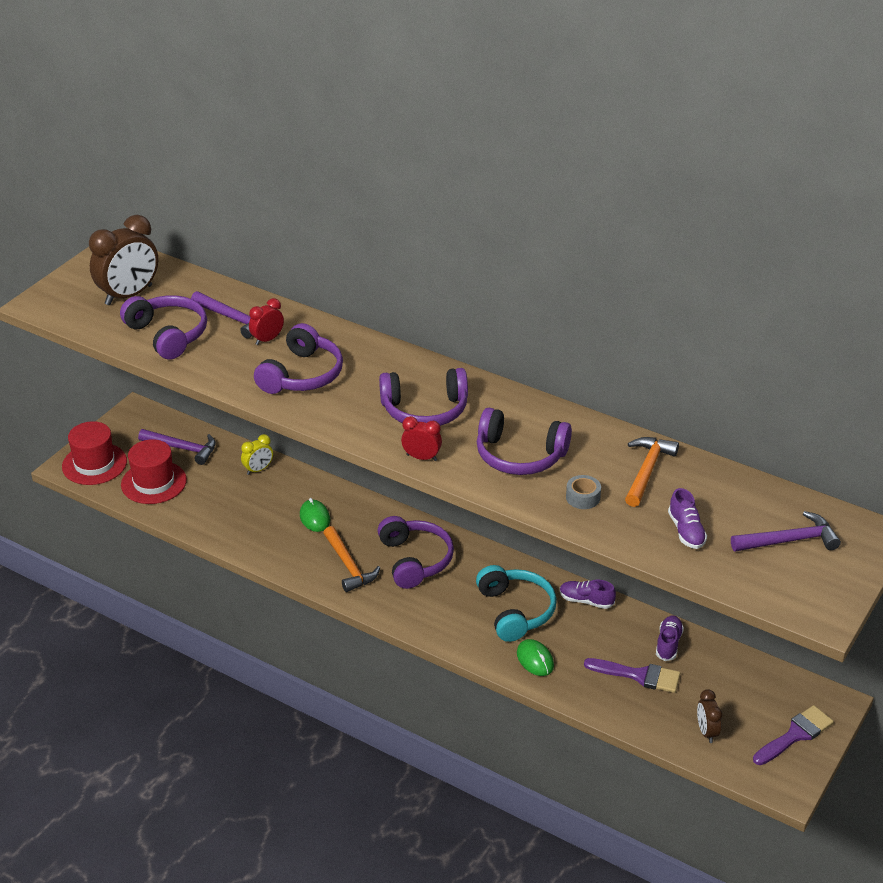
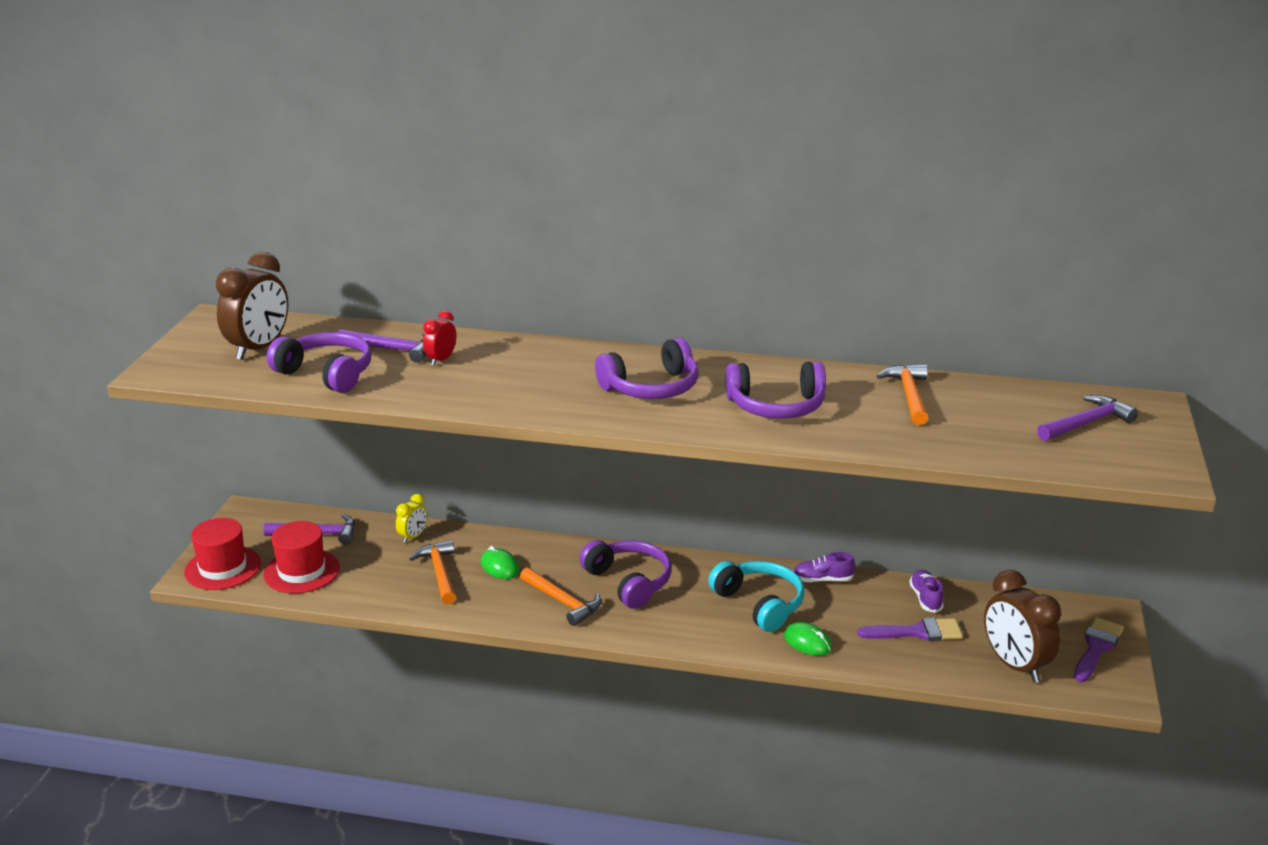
camera: 20 degrees left, 10 degrees down
(262, 512) = (439, 573): none -> orange hammer
(302, 375) = (500, 382): purple headphones -> none
(421, 457) = (678, 426): red clock -> none
(583, 497) = (866, 427): grey tape -> none
(686, 531) = (987, 434): purple shoe -> none
(706, 732) = (1015, 665): brown clock -> brown clock, size x1.96

